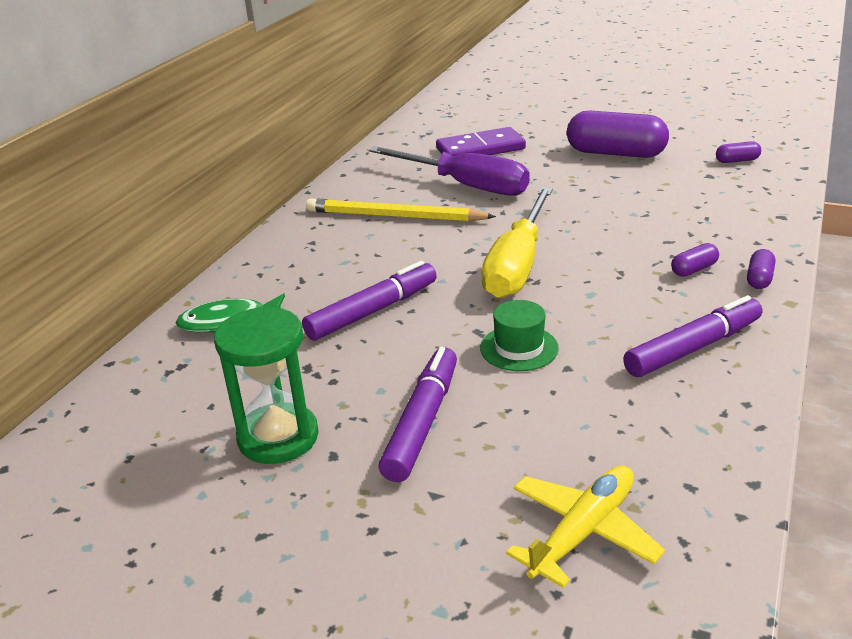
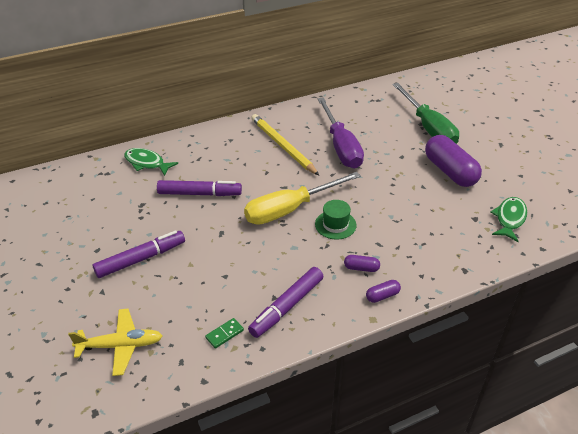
camera: 40 degrees right, 10 degrees up
(278, 437) = (92, 229): green hourglass -> none
(480, 149) = (385, 126): purple domino -> none
(519, 348) = (222, 252): green hat -> green hat (335, 225)
(527, 131) = (428, 128): none -> green screwdriver
(681, 421) = (224, 334): none -> green domino
(692, 348) = (287, 306): purple marker -> purple marker turned 120 degrees clockwise
(737, 161) = (509, 219): purple capsule -> green fish

